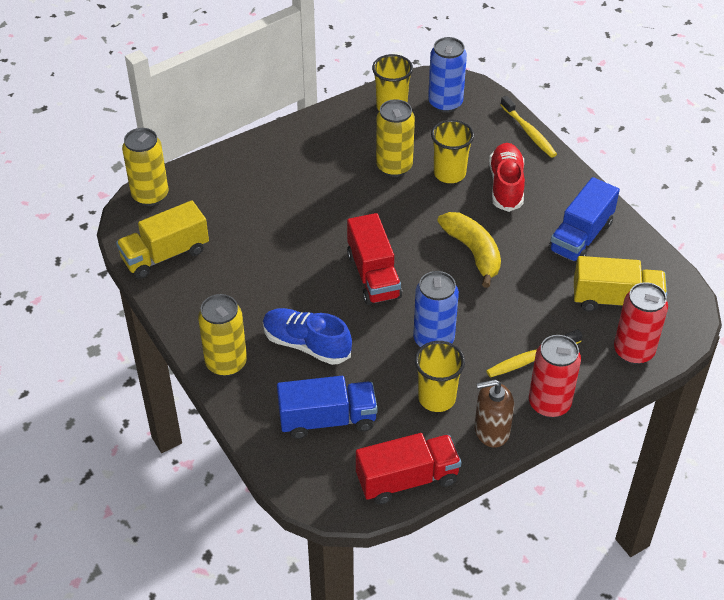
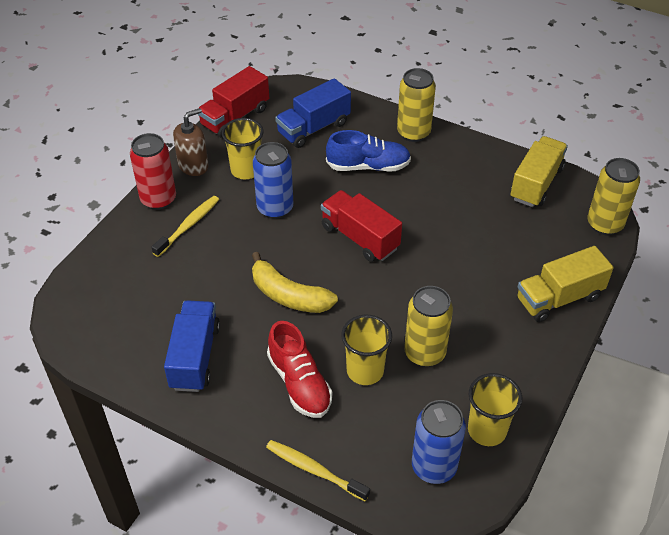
camera: 150 degrees right, 0 degrees up
(616, 300) = (135, 306): yellow truck -> yellow truck (559, 298)
(633, 351) = (104, 266): red can -> none

